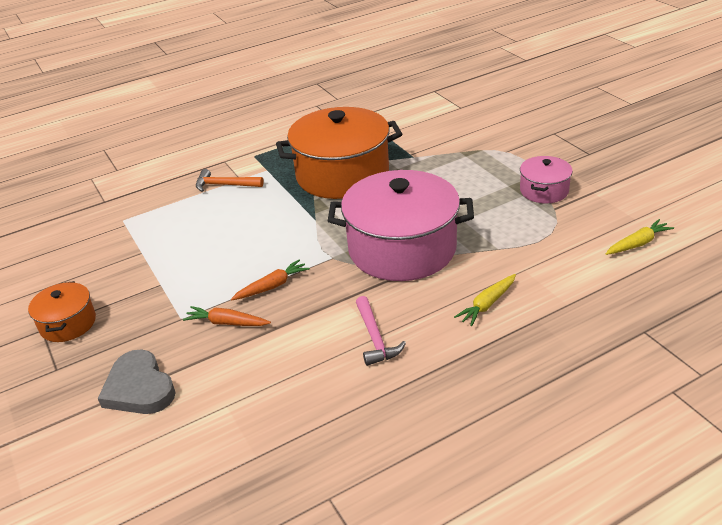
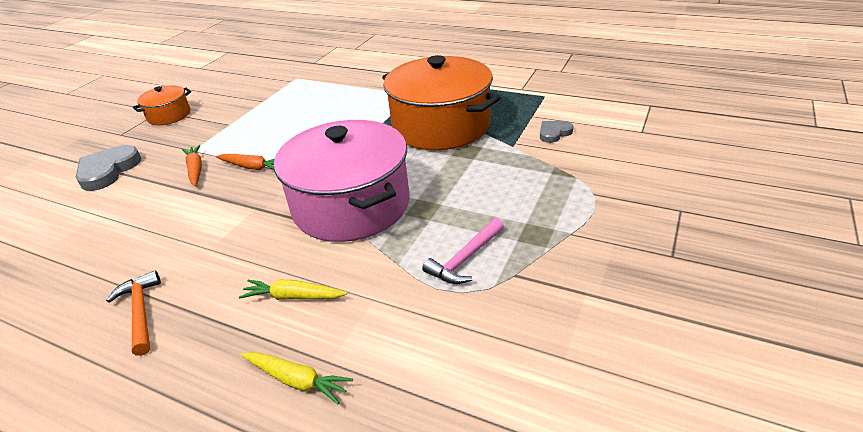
camera: 55 degrees right, 0 degrees up
(225, 185) = (373, 89): orange hammer -> orange hammer (141, 312)
(375, 338) = (207, 248): pink hammer -> pink hammer (465, 259)
(419, 136) = (554, 133): none -> grey heart
(544, 191) = (544, 252): pink pot -> none
(638, 243) = (507, 382): yellow carrot -> yellow carrot (297, 380)

